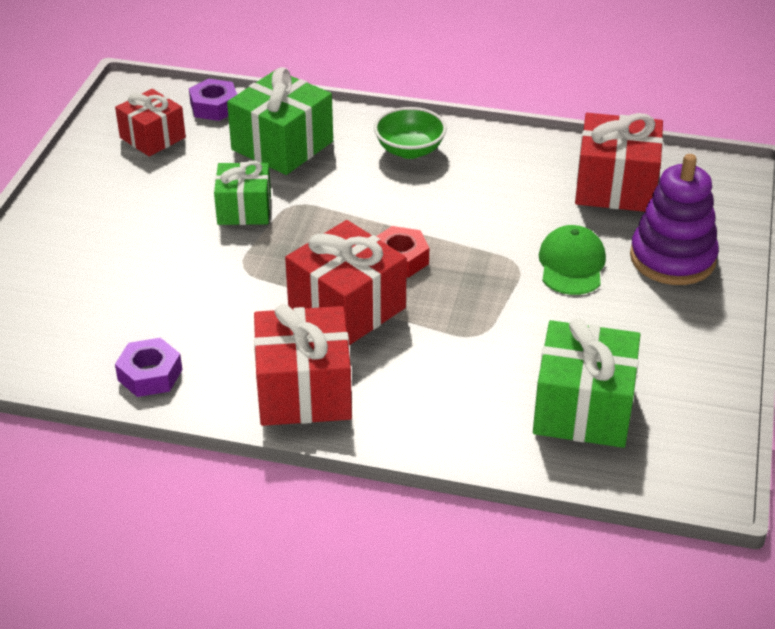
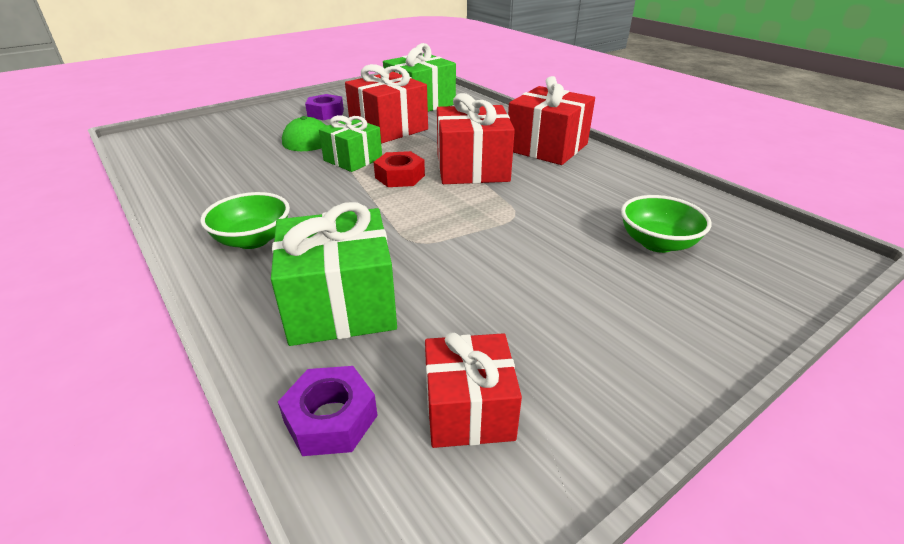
camera: 140 degrees left, 5 degrees down
(101, 296) = (657, 243): none -> green bowl
(150, 375) = (643, 184): purple nut -> purple nut (326, 113)
(244, 209) = (462, 257): green gift -> green gift (353, 159)
(615, 186) = (202, 157): red gift -> red gift (388, 128)
(672, 258) = (266, 123): purple stacking toy -> none

